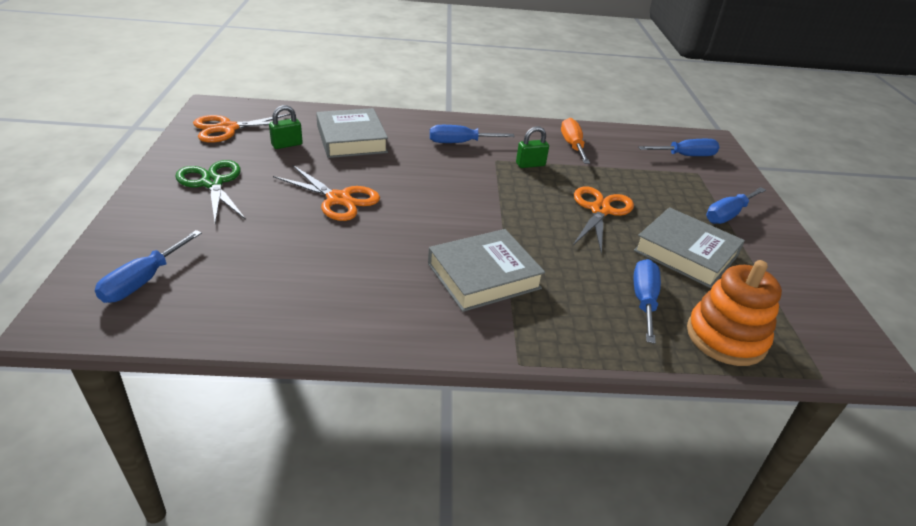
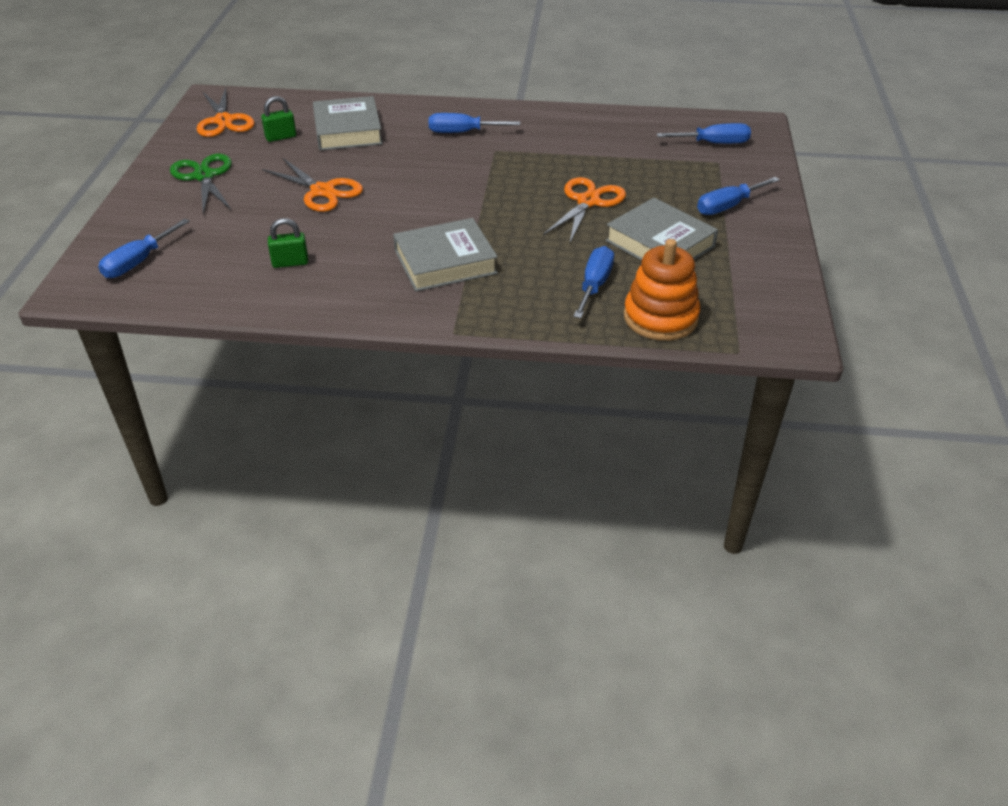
camera: 10 degrees right, 5 degrees up
(228, 128) = (224, 121): orange scissors -> orange scissors turned 90 degrees counterclockwise
(530, 164) = (531, 155): green padlock -> green padlock (290, 263)
(572, 145) = (587, 133): orange screwdriver -> none

